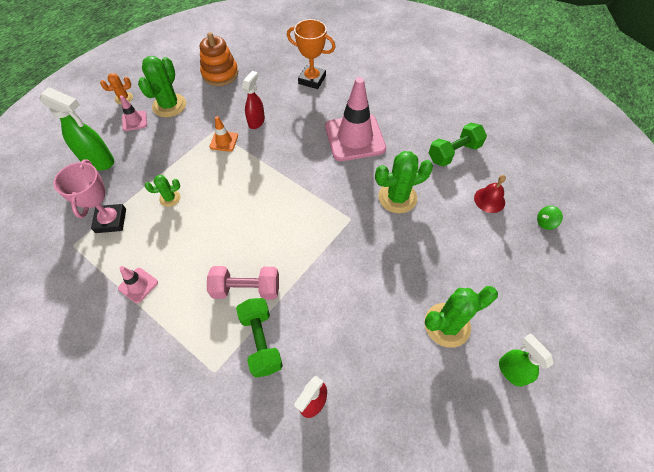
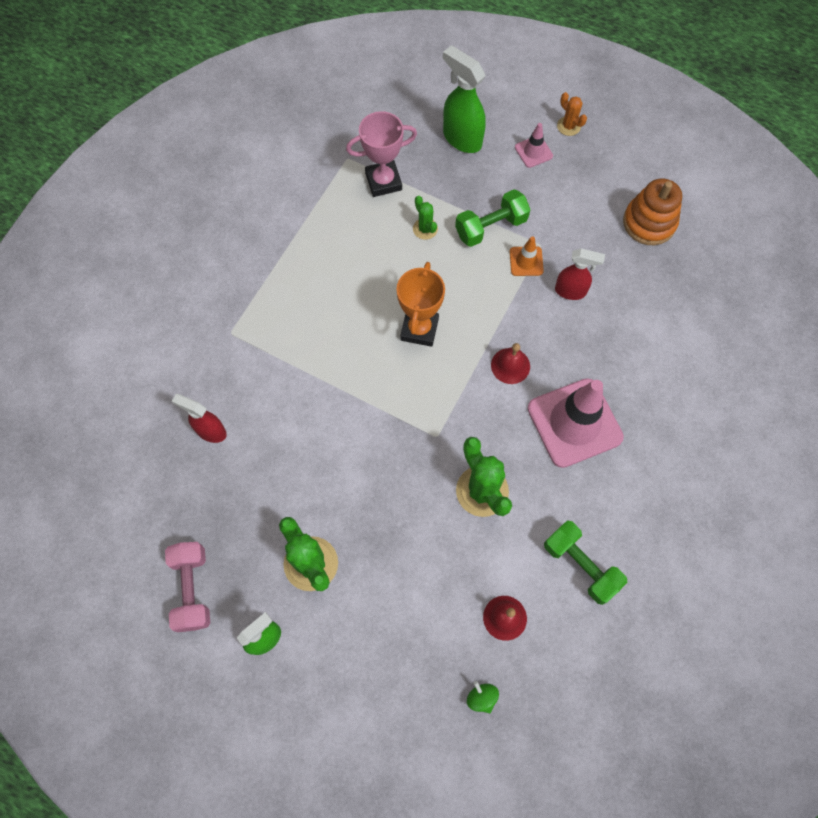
camera: 80 degrees right, 10 degrees up
(99, 161) = (461, 138): green spray bottle -> green spray bottle turned 120 degrees clockwise
(138, 285) = (311, 235): pink traffic cone -> none
(169, 105) = (570, 181): green cactus -> none
(246, 289) = (323, 340): pink dumbbell -> pink dumbbell (192, 589)
(261, 341) = (266, 369): green dumbbell -> green dumbbell (491, 227)
(304, 164) = (510, 365): none -> red bell
(312, 80) = (675, 346): orange trophy -> orange trophy (419, 329)

